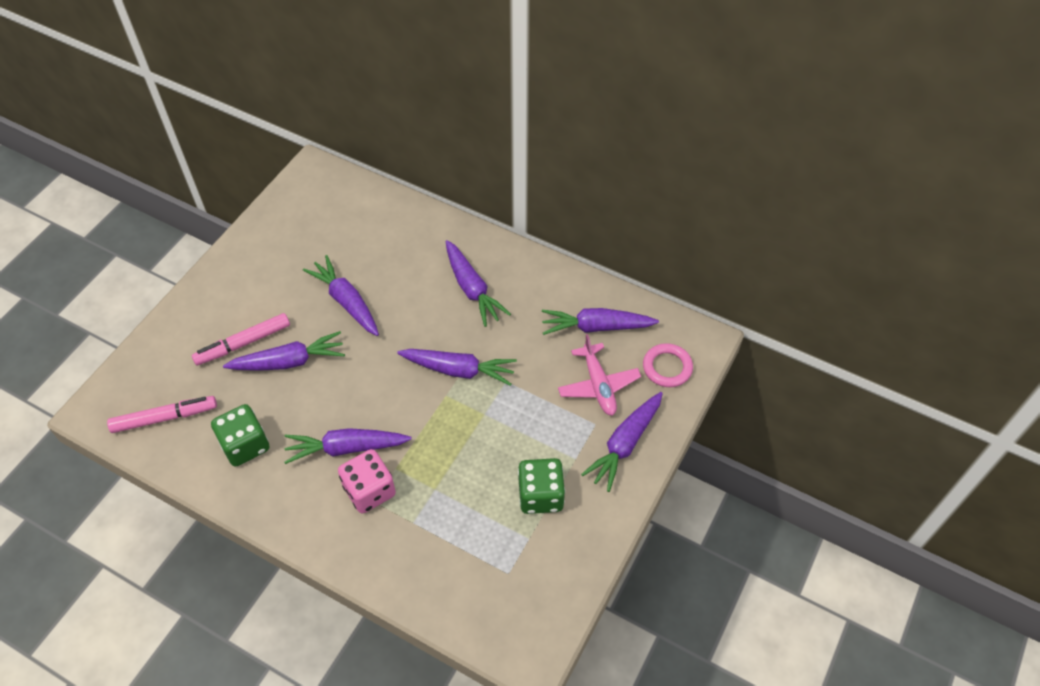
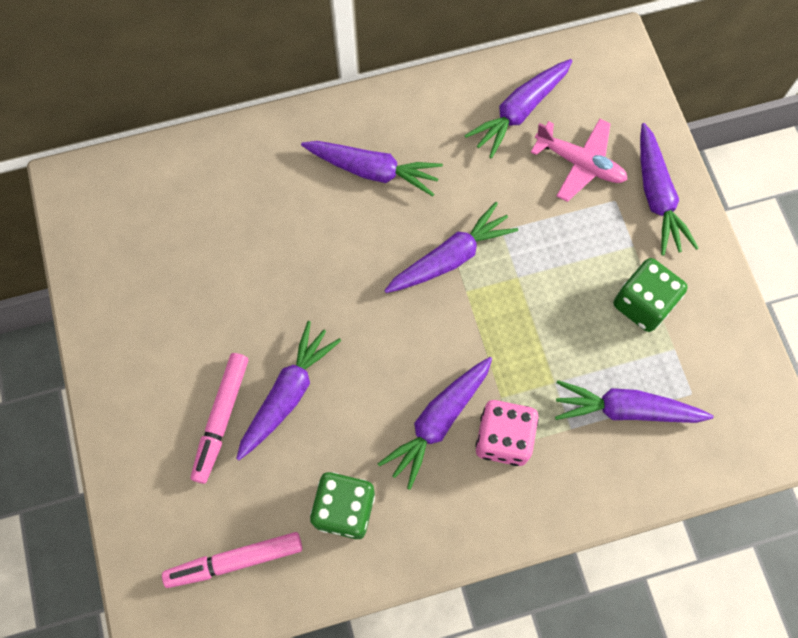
camera: 45 degrees left, 15 degrees up
(165, 418) = (235, 561): pink marker -> pink marker turned 135 degrees counterclockwise
(346, 302) = (271, 287): purple carrot -> purple carrot (626, 409)
(667, 367) = (615, 97): pink ring -> none

